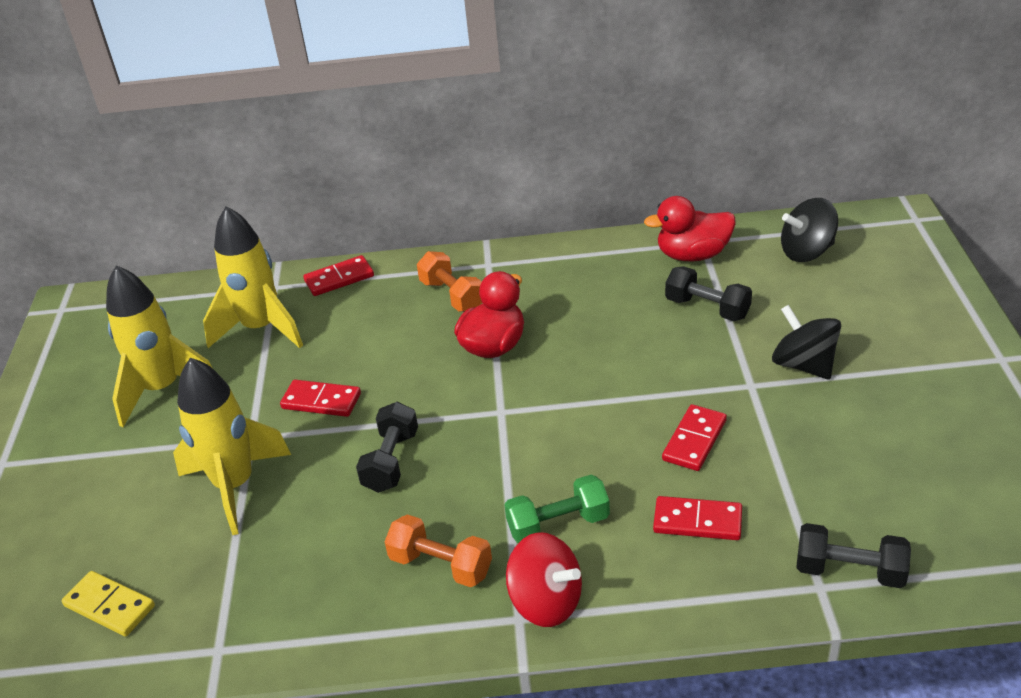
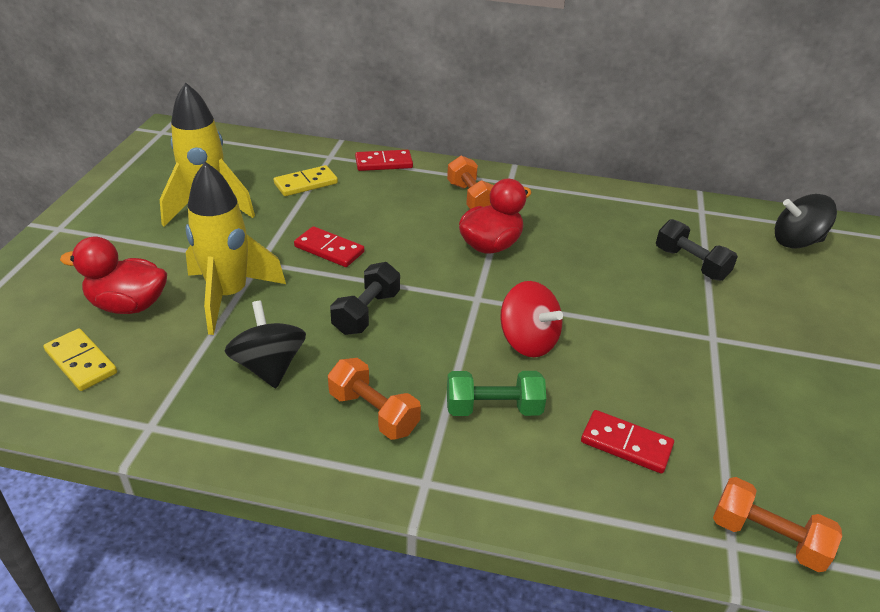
camera: 10 degrees right, 0 degrees up
(261, 329) = (306, 183): yellow rocket -> yellow domino
(546, 602) = (456, 475): red spinning top -> red spinning top (528, 341)
(693, 255) = (690, 218): red duck -> red duck (128, 305)
(694, 440) = (645, 371): red domino -> none
(804, 365) = (769, 334): black spinning top -> black spinning top (269, 366)
(849, 571) = (767, 537): black dumbbell -> orange dumbbell

